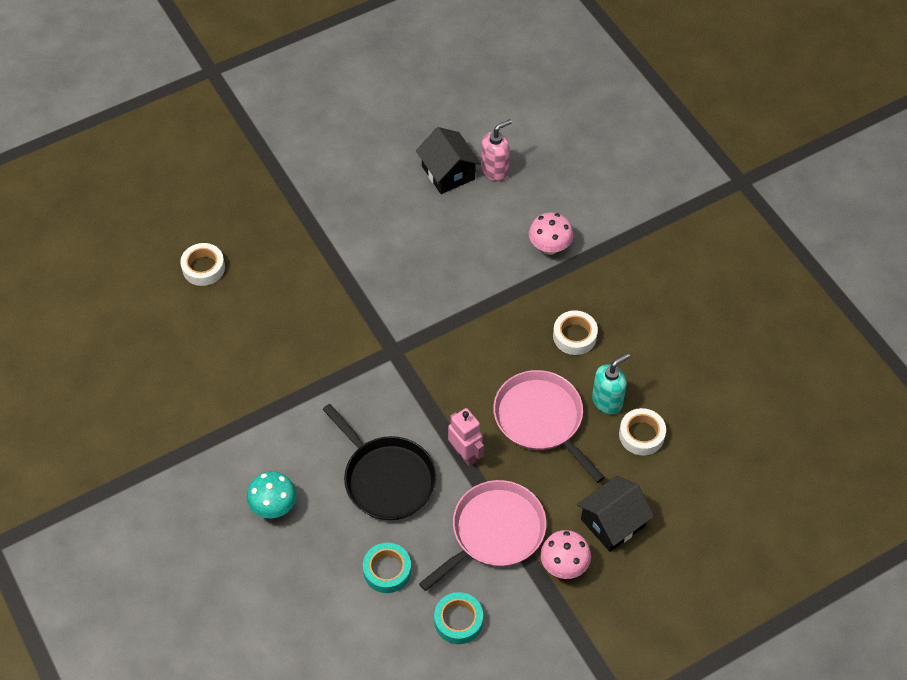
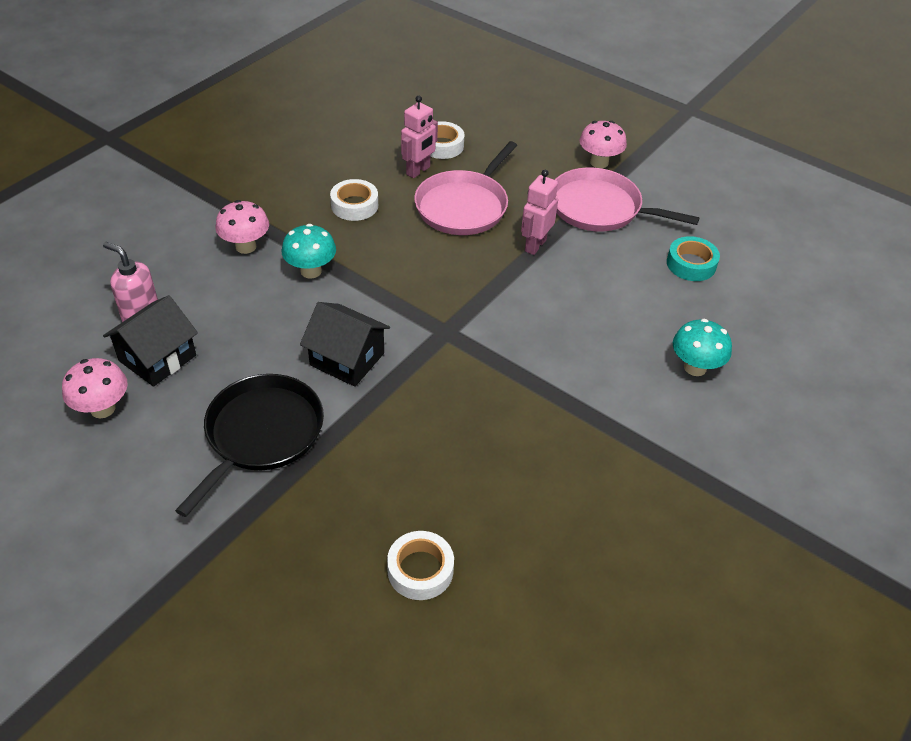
camera: 115 degrees left, 10 degrees down
(386, 478) = (600, 292): black pan -> black pan (261, 434)
(414, 138) = (103, 409): none -> pink mushroom
(458, 621) = (697, 209): turquoise tape -> none
(501, 283) = (311, 271): none -> turquoise mushroom
(607, 401) = (418, 171): turquoise soap dispenser -> pink robot
(612, 522) = (539, 145): black house -> black house (347, 359)

